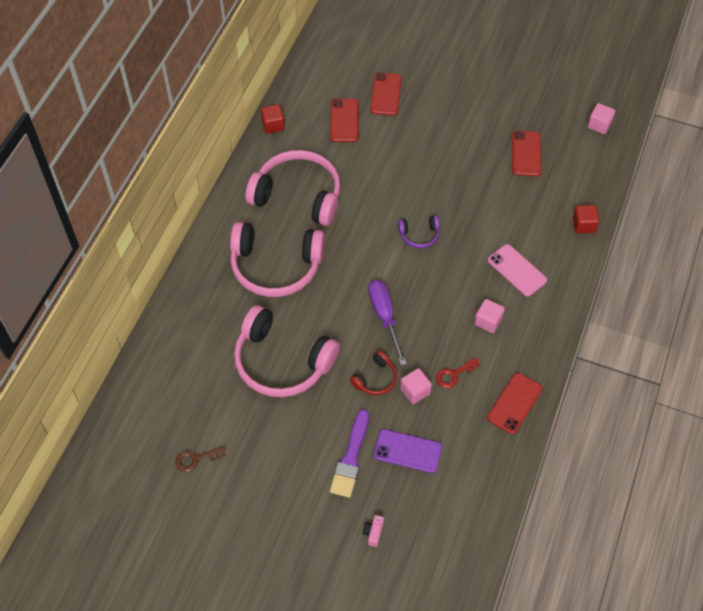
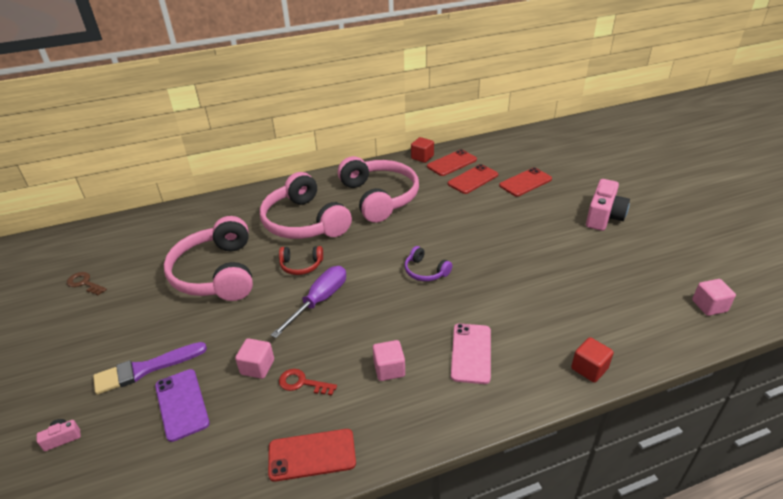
camera: 50 degrees right, 20 degrees down
(375, 379) = (248, 334): red headphones -> red headphones (301, 265)
(473, 90) = (603, 216): none -> pink camera
(526, 153) = (598, 280): red phone -> red phone (452, 163)

